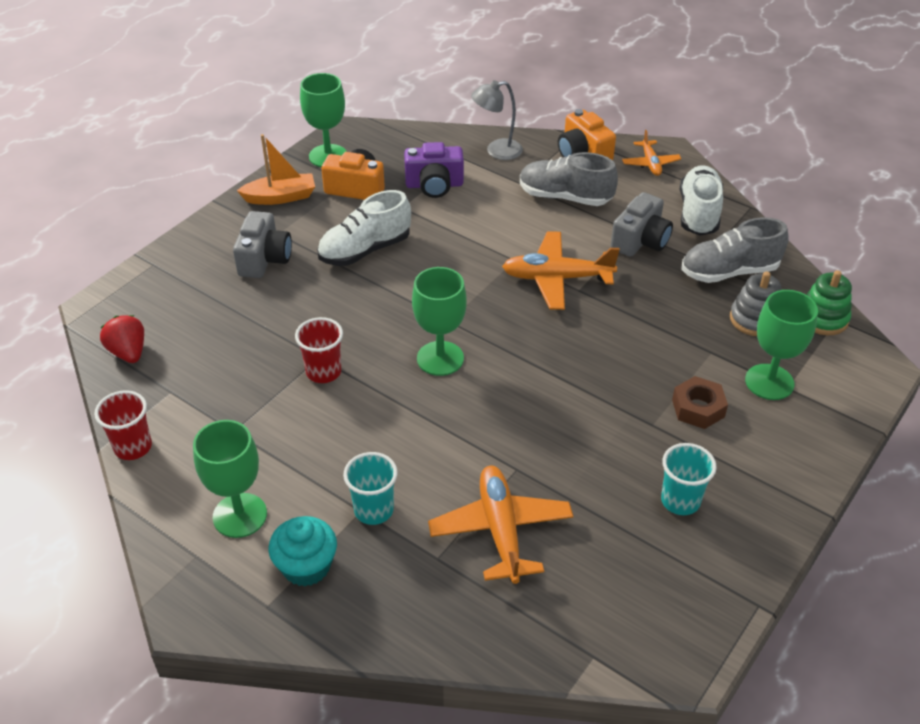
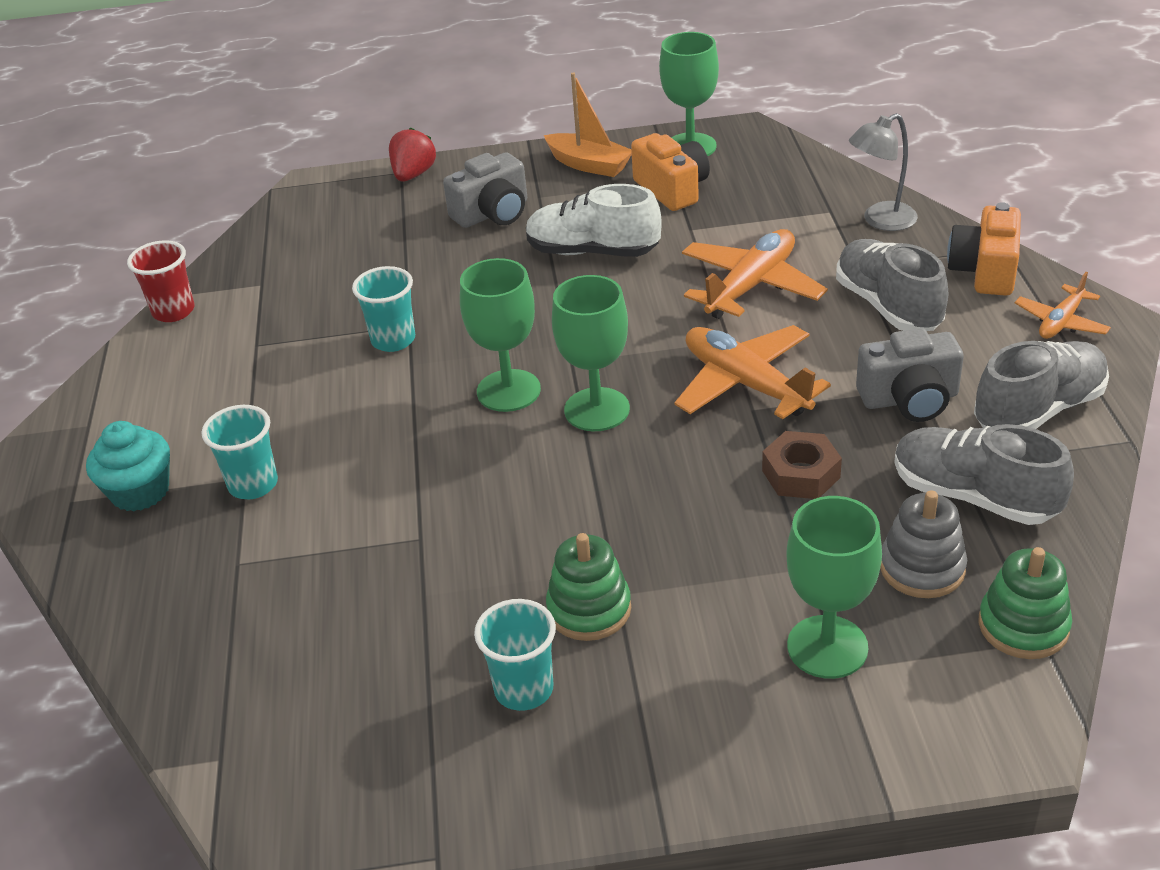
camera: 50 degrees right, 5 degrees down
(128, 352) = (278, 234): red strawberry -> red strawberry (413, 175)
(240, 515) = (159, 415): green goblet -> green goblet (597, 410)
(323, 372) = (393, 340): red cup -> turquoise cup
(434, 185) = (757, 223): purple camera -> none
(496, 151) = (880, 221): grey lamp -> grey lamp turned 60 degrees counterclockwise
(500, 530) = (321, 581): orange plane -> orange plane (751, 286)
(651, 441) = (589, 609): none -> green stacking toy
(698, 213) = (1038, 409): white shoe -> grey shoe
(698, 408) = (694, 614): brown nut -> brown nut (800, 474)

